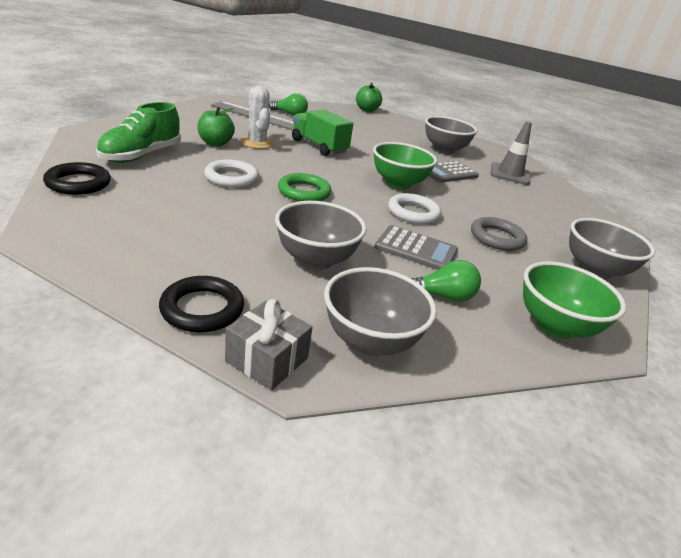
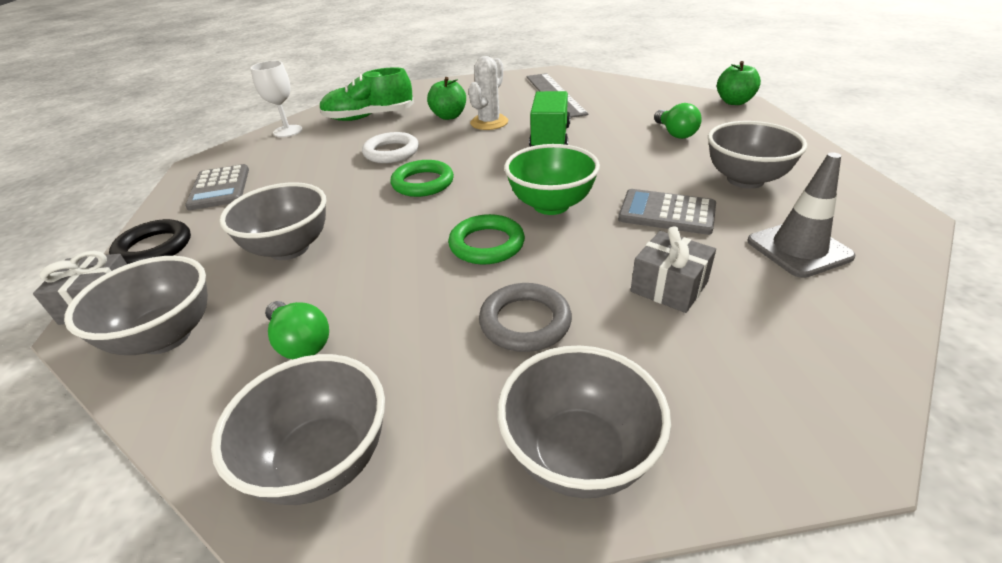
camera: 60 degrees right, 5 degrees up
(78, 183) = (288, 131): black ring -> white goblet
(290, 114) = (598, 96): green light bulb -> green light bulb (675, 133)
(413, 213) = (487, 244): white ring -> green ring
(416, 249) = (392, 284): grey calculator -> grey calculator (219, 188)
(506, 203) = (669, 287): none -> grey gift
(555, 326) = (322, 462): green bowl -> grey bowl

